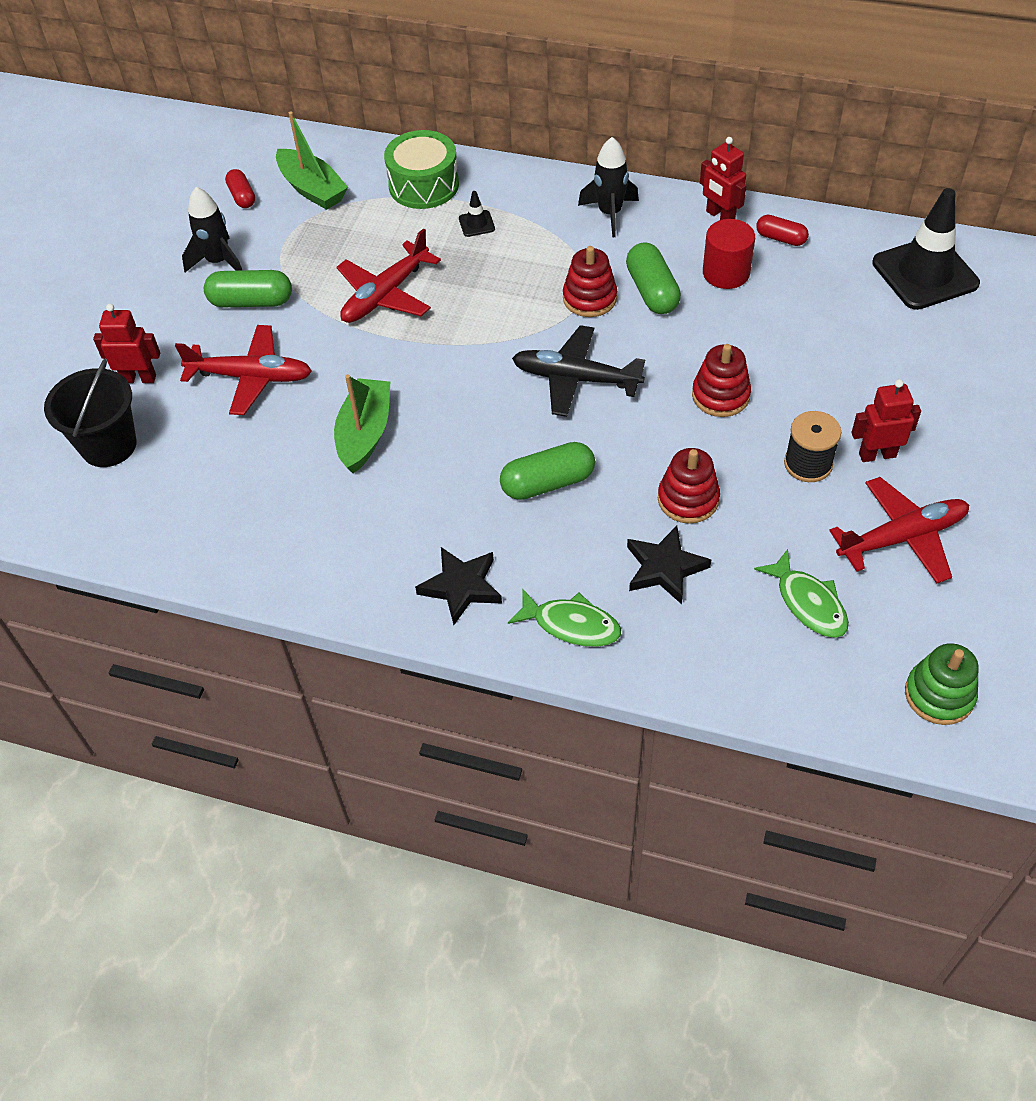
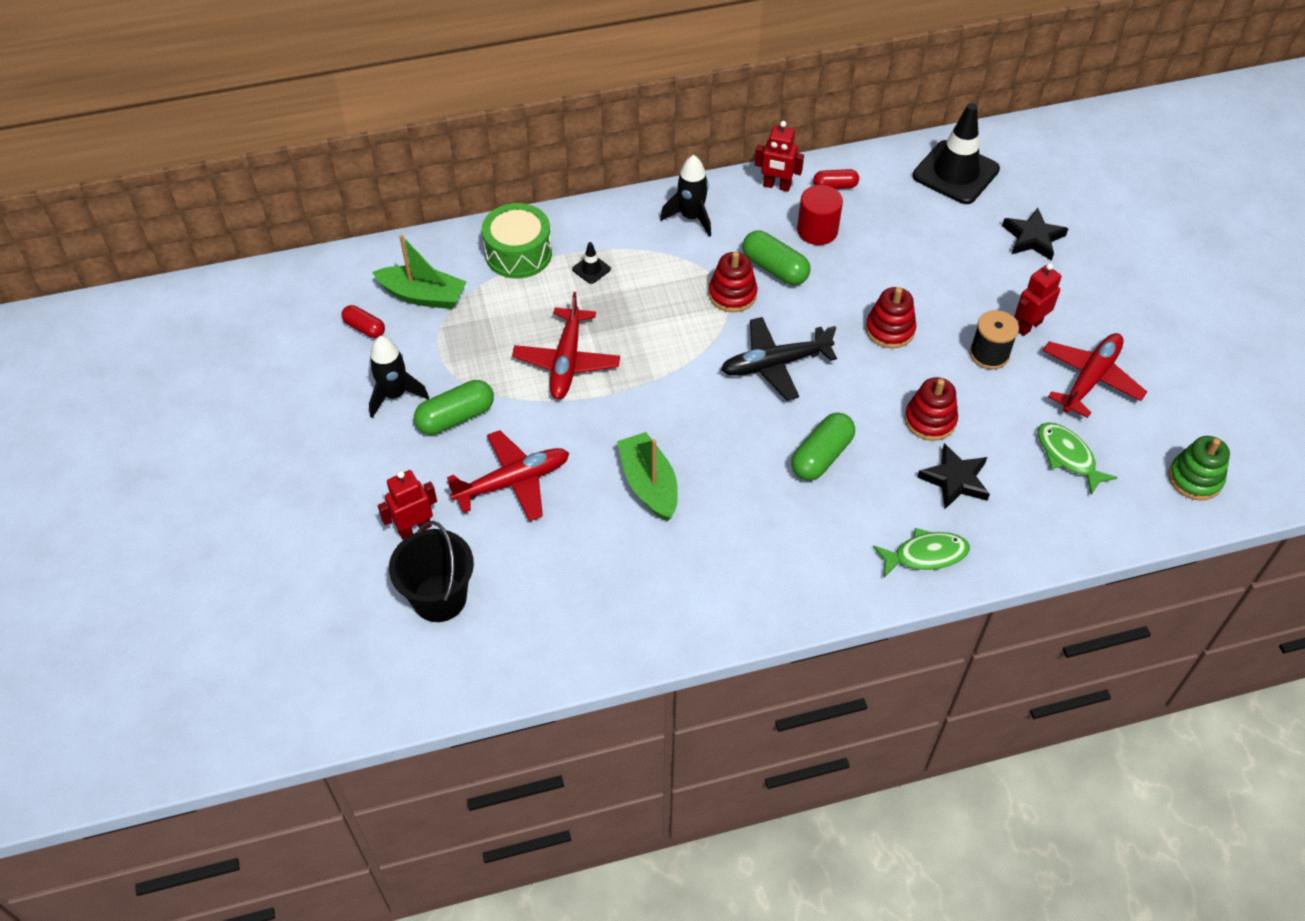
camera: 35 degrees left, 0 degrees up
(461, 587) = (825, 568): black star -> black star (1033, 238)
(808, 603) = (1067, 456): green fish -> green fish turned 150 degrees counterclockwise

